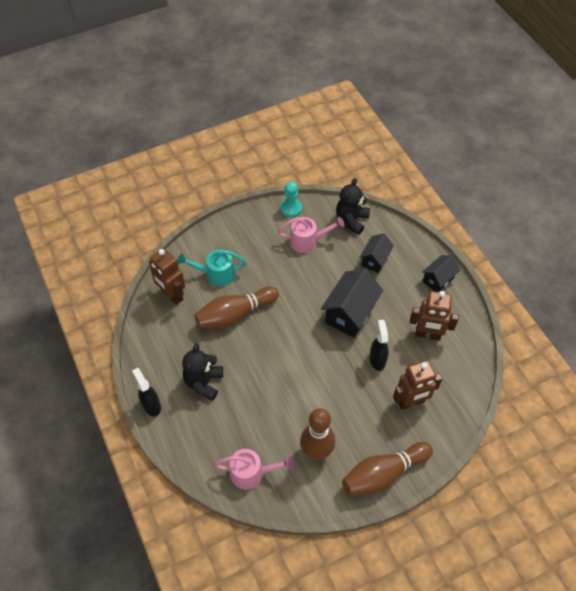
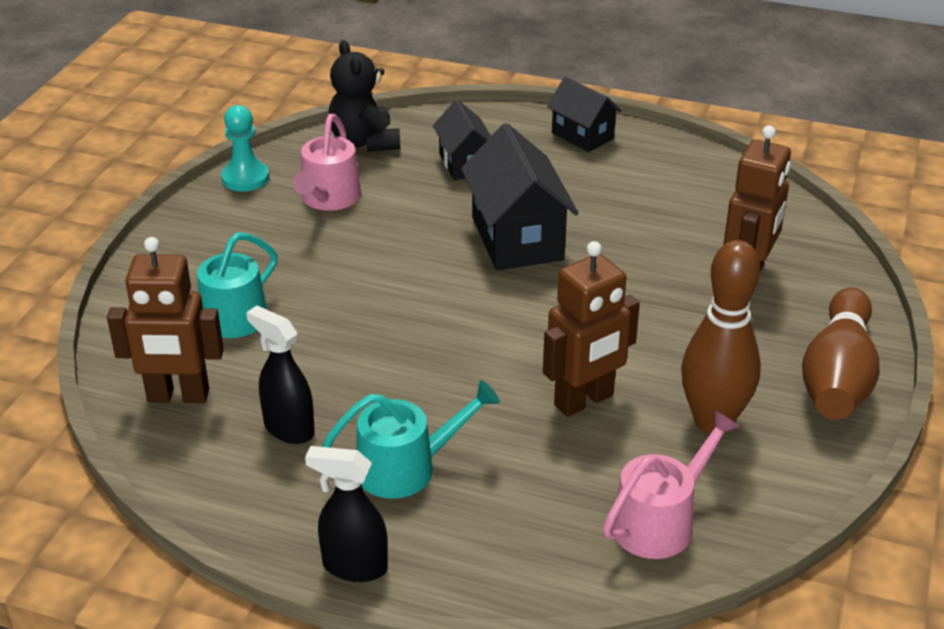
camera: 45 degrees left, 20 degrees down
(204, 382) = (406, 468): black teddy bear -> turquoise watering can
(235, 314) = (334, 349): brown bowling pin -> none
(307, 241) = (328, 198): pink watering can -> pink watering can turned 150 degrees clockwise
(377, 359) = (633, 263): black spray bottle -> black spray bottle (288, 428)
(428, 335) = (657, 196): brown robot -> brown robot (584, 401)
(438, 280) = (582, 136): black house -> black house turned 45 degrees counterclockwise

